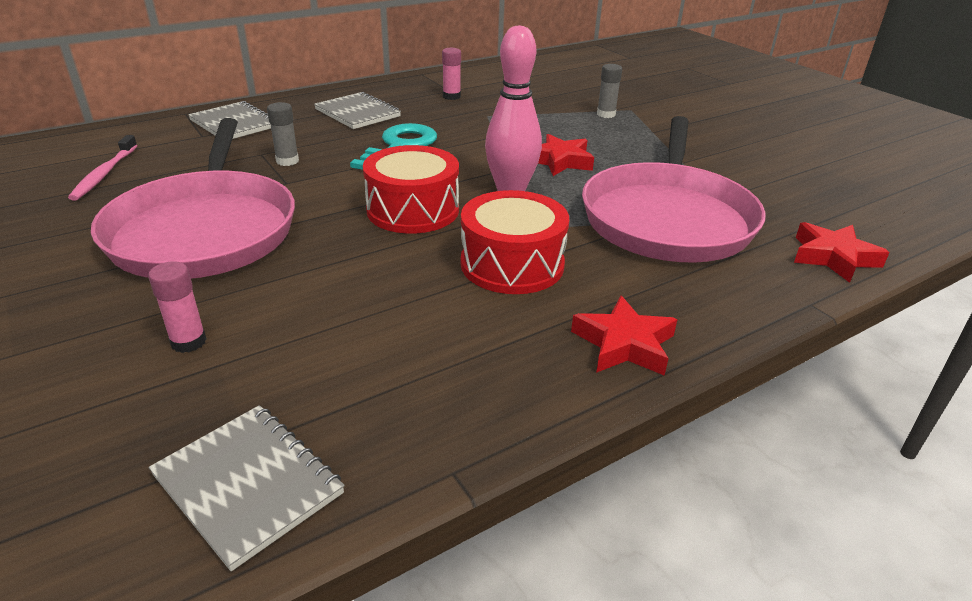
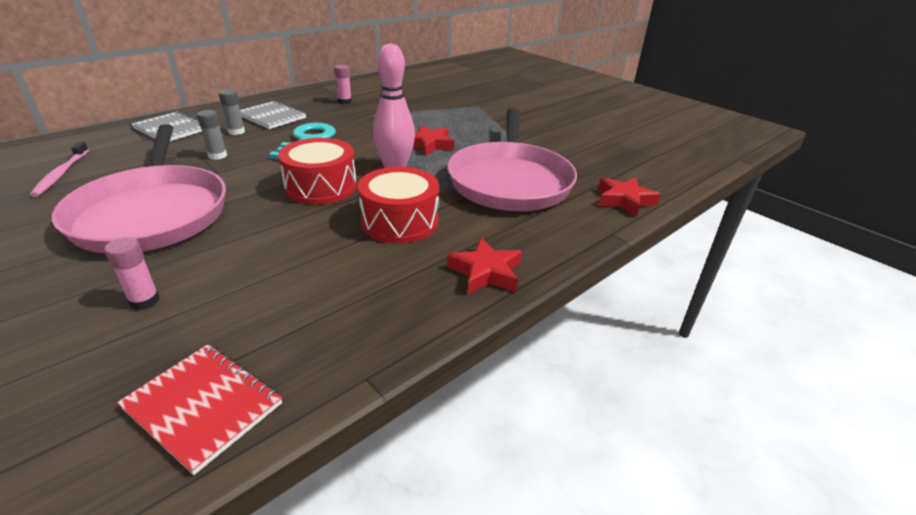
camera: 10 degrees left, 0 degrees up
(248, 484) = (203, 406): grey notebook -> red notebook
(606, 114) = (460, 110): grey glue stick -> grey glue stick (236, 132)

